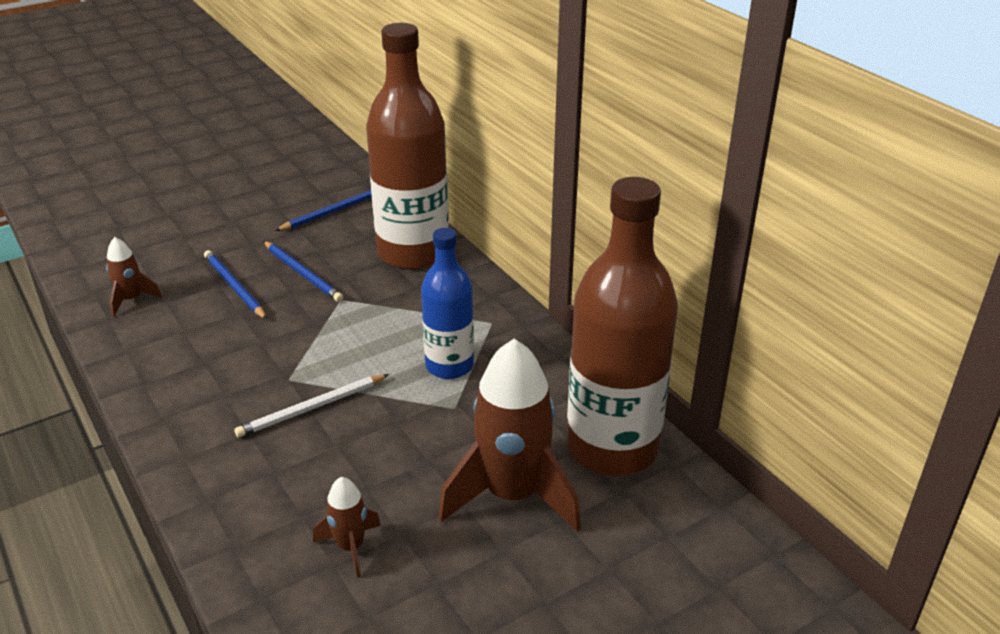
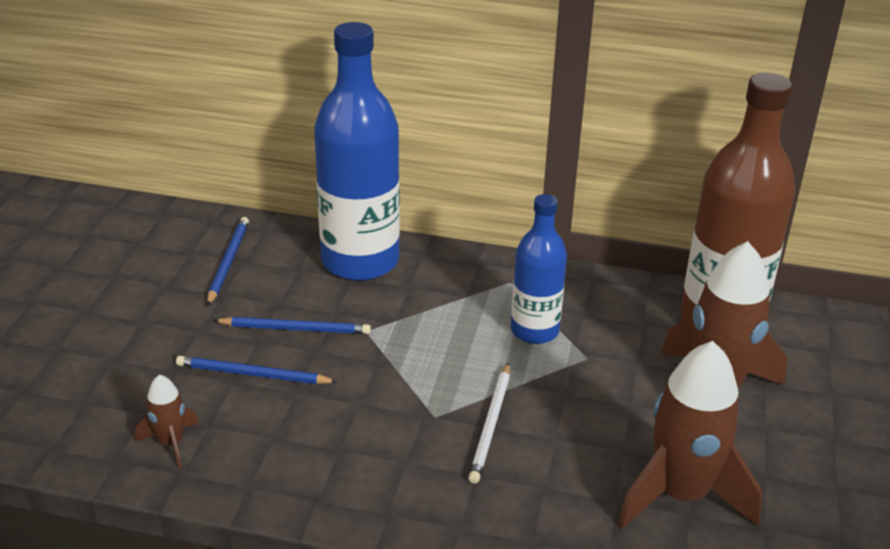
camera: 45 degrees left, 0 degrees up
(350, 547) = (680, 495): brown rocket -> brown rocket, size x2.10
(413, 253) = (360, 261): brown bottle -> blue bottle

